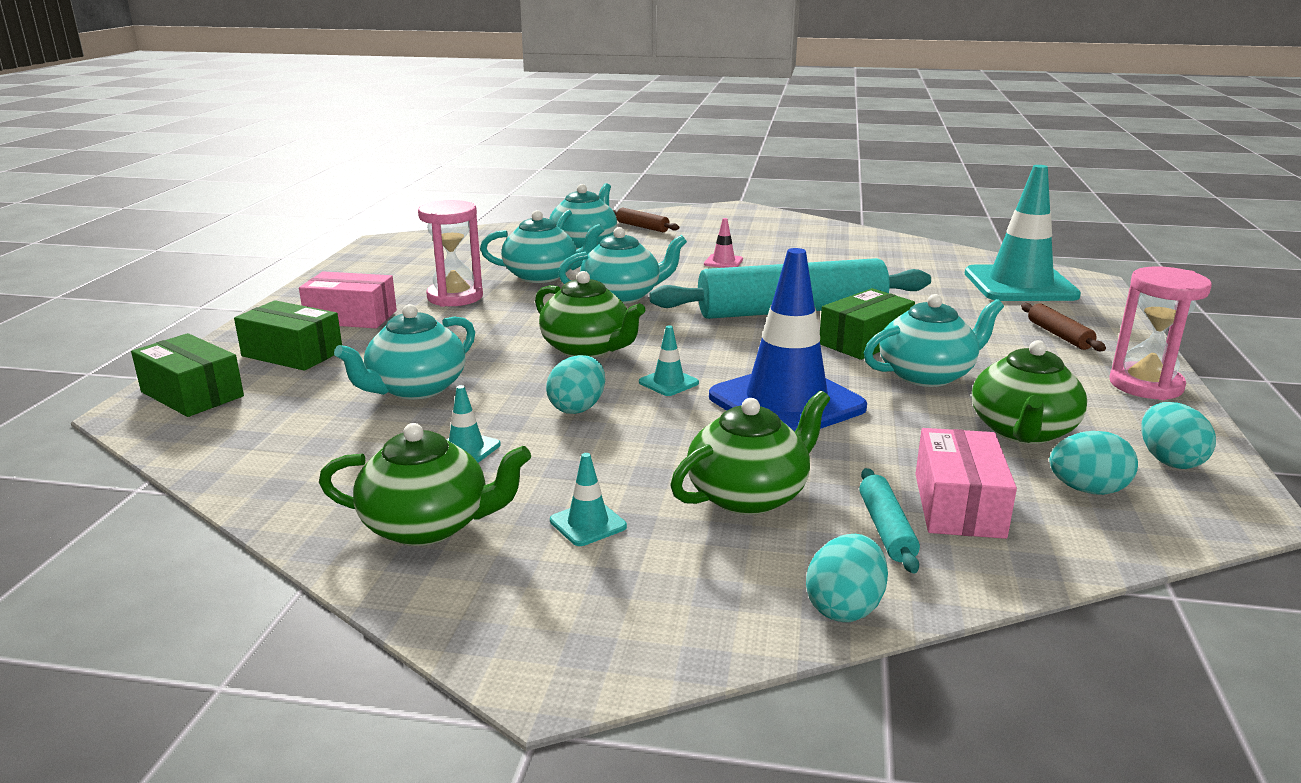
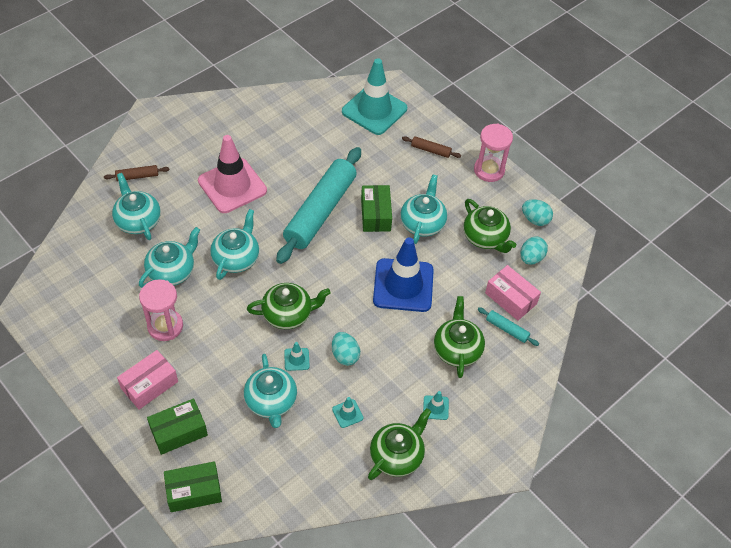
camera: 55 degrees left, 30 degrees up
(668, 383) = (350, 309): turquoise traffic cone -> turquoise traffic cone (296, 359)
(723, 262) = (232, 186): pink traffic cone -> pink traffic cone, size x2.50
(844, 607) = (534, 373): turquoise egg -> none

